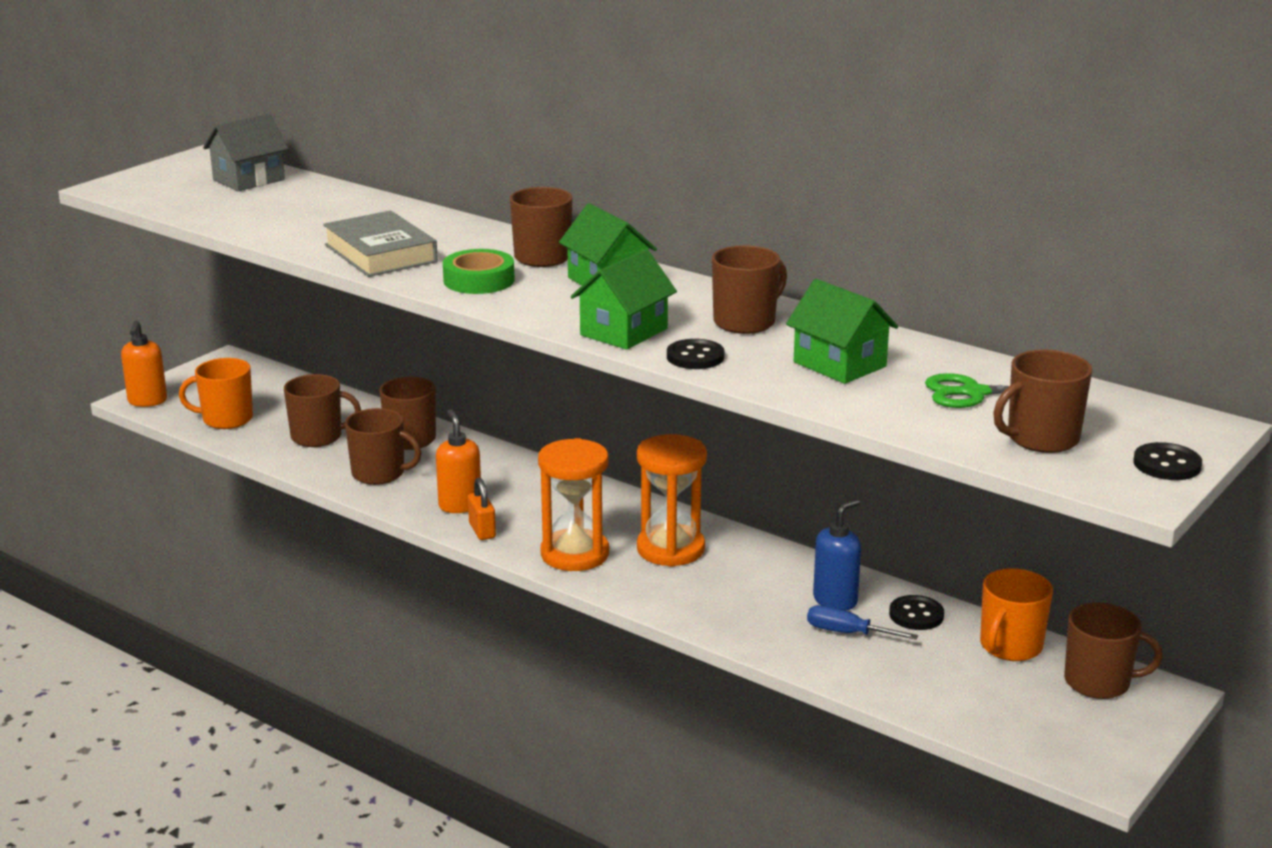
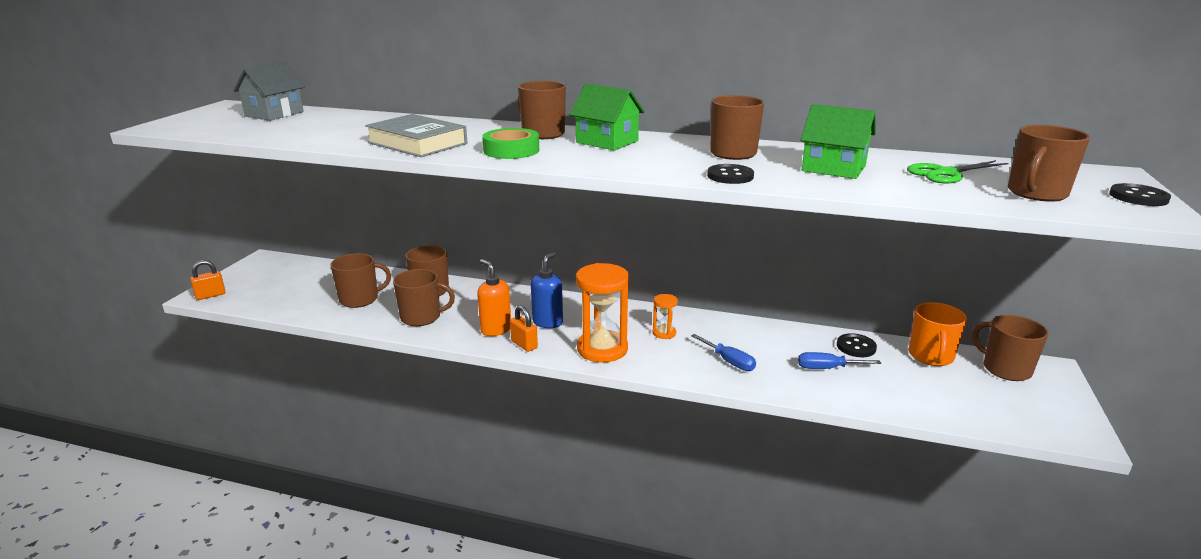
camera: 20 degrees left, 0 degrees up
(147, 401) = (210, 295): orange soap dispenser -> orange padlock
(226, 419) = (281, 298): orange mug -> none
(624, 332) = (658, 168): green house -> none
(670, 549) = (664, 333): orange hourglass -> orange hourglass, size x0.48
(724, 600) = (729, 361): none -> blue screwdriver
(835, 600) = (798, 347): blue soap dispenser -> blue soap dispenser (548, 322)
(1099, 682) = (1005, 369): brown mug -> brown mug turned 120 degrees counterclockwise

